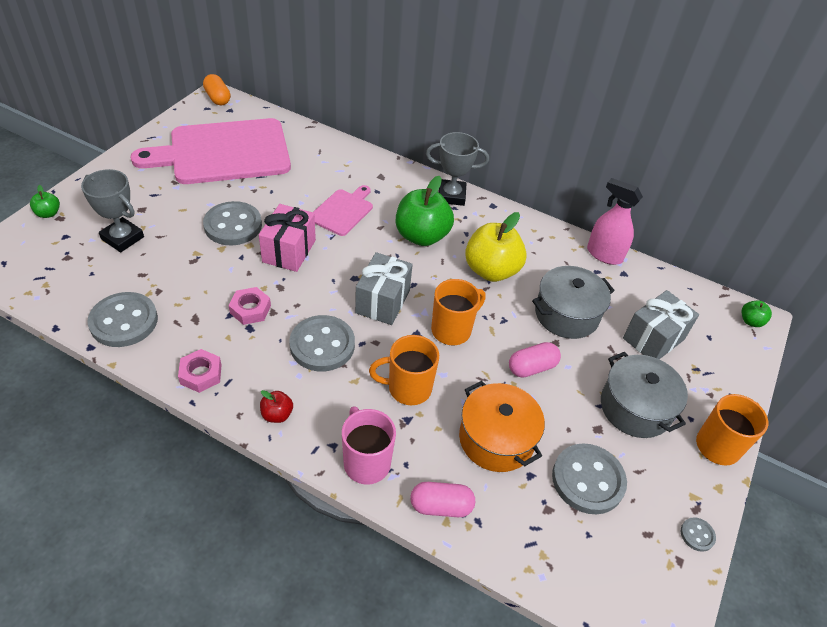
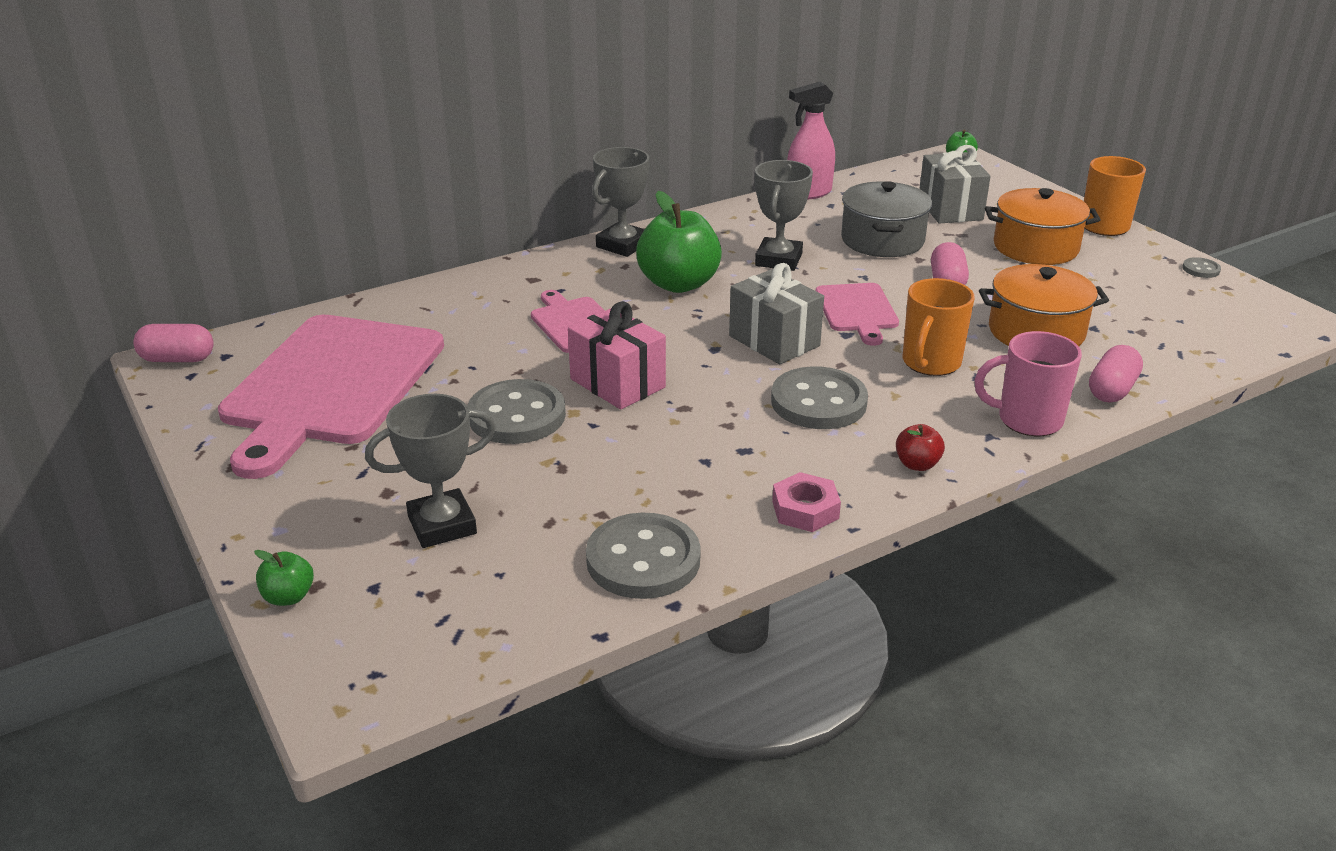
camera: 55 degrees left, 15 degrees down
(218, 98) = (178, 359): orange capsule -> pink capsule
(250, 309) = (709, 441): pink nut -> none
(452, 330) = (857, 310): orange mug -> pink cutting board
(491, 270) = (778, 260): yellow apple -> grey trophy
(588, 480) = (1114, 300): grey button -> none
(635, 408) = (1035, 247): grey pot -> orange pot

